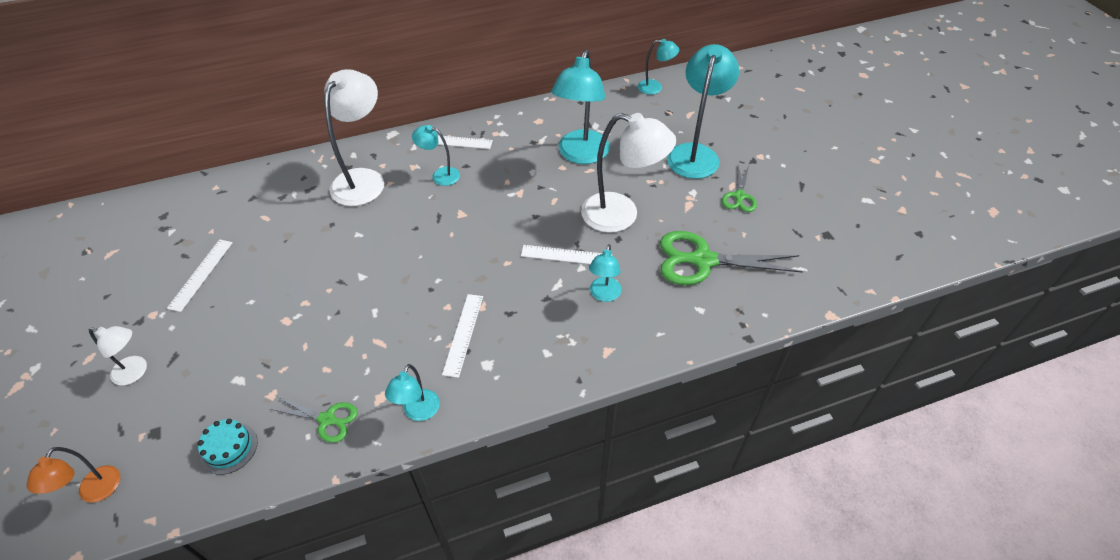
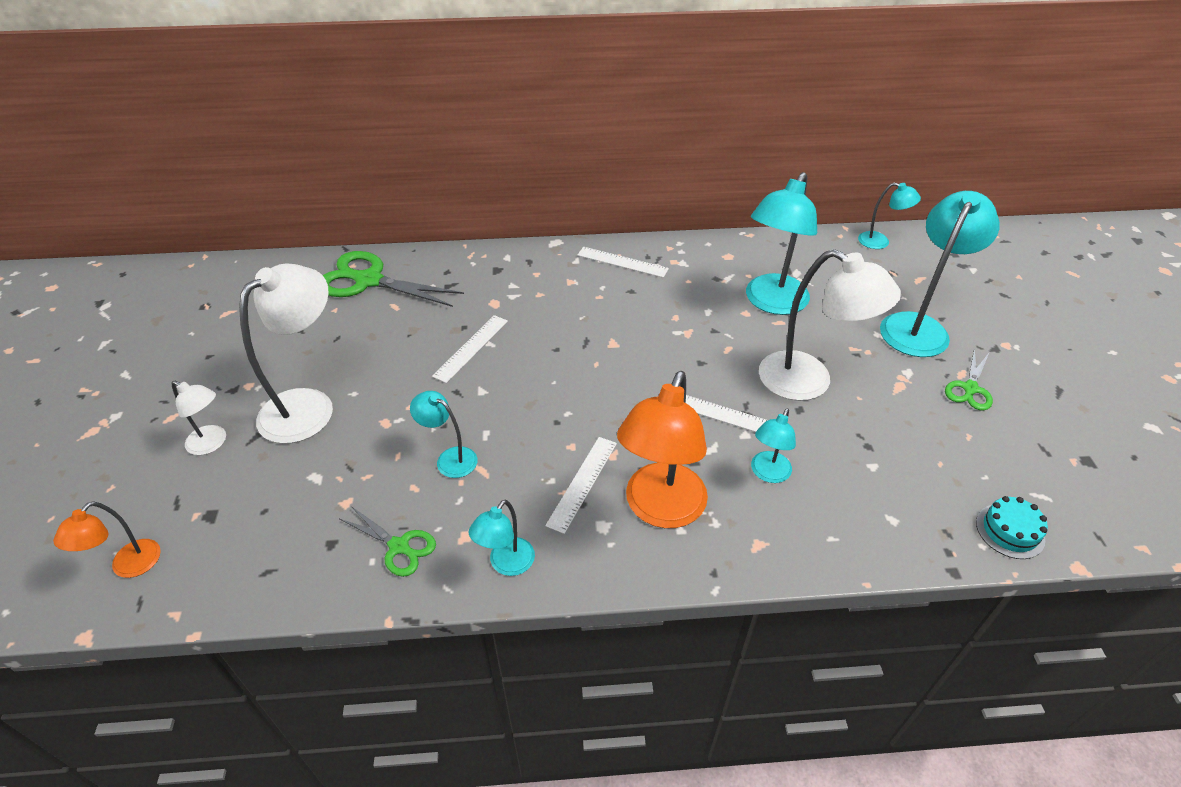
camera: 15 degrees right, 5 degrees down
(201, 274) = (310, 353): white ruler -> white ruler (471, 348)
(229, 448) = (282, 552): turquoise cake -> turquoise cake (1010, 531)
(363, 179) = (511, 285): white lamp -> white lamp (309, 406)
(440, 175) = (599, 296): turquoise lamp -> turquoise lamp (450, 458)
(528, 341) = (660, 509): none -> orange lamp
(702, 260) = (906, 458): green scissors -> green scissors (368, 280)

